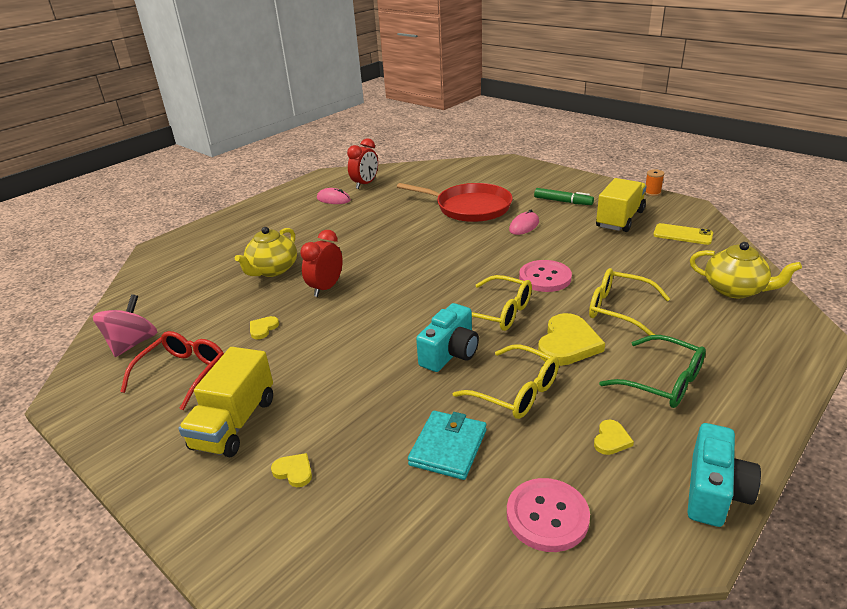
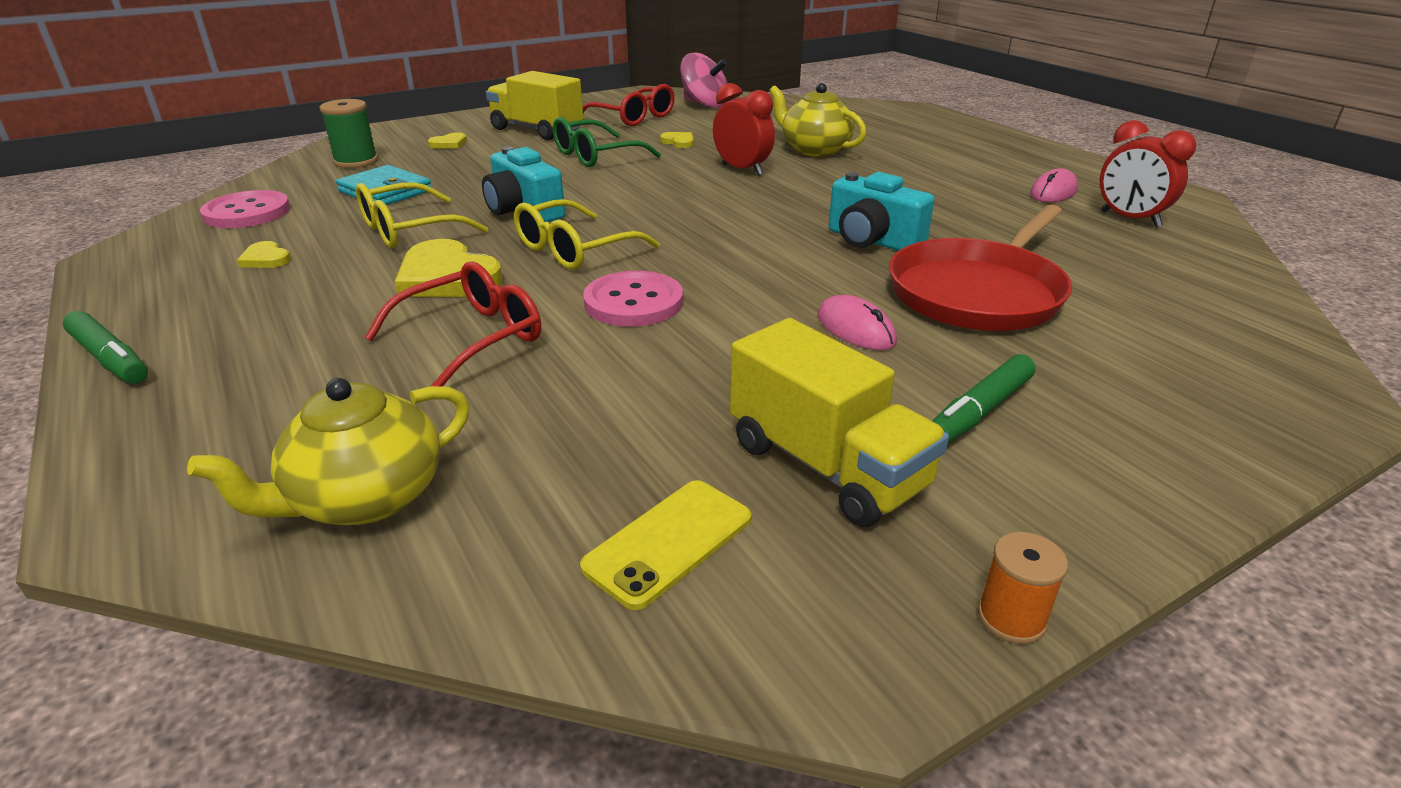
camera: 105 degrees right, 0 degrees up
(375, 520) = (356, 161): none -> green spool
(618, 309) = (472, 338): yellow glasses -> red glasses
(663, 382) = (284, 316): green glasses -> green glasses (595, 156)
(714, 491) = (118, 288): turquoise camera -> turquoise camera (872, 241)
(765, 422) = (110, 359): none -> green marker

